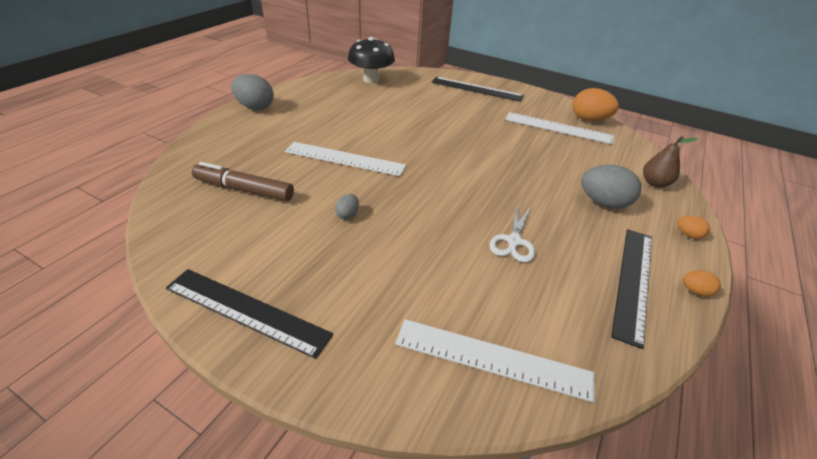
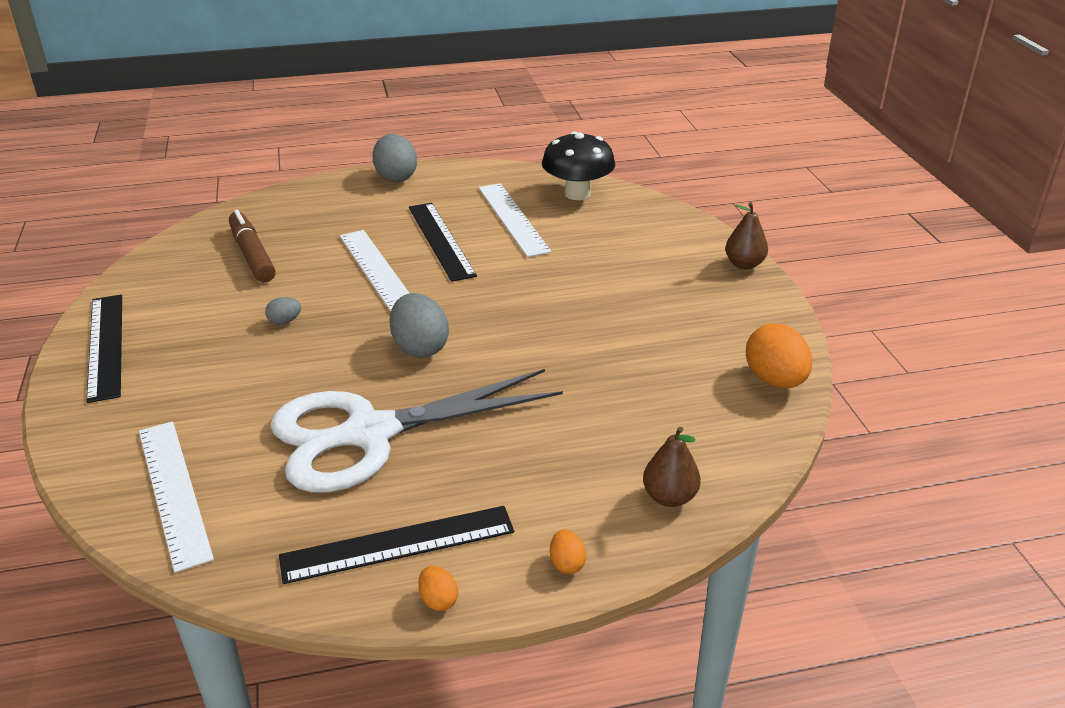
camera: 50 degrees right, 5 degrees down
(477, 89) = (695, 263): black ruler -> black ruler (441, 240)
(493, 82) = (744, 264): none -> brown pear
(513, 241) = (368, 434): white scissors -> white scissors, size x2.40
(558, 128) = (697, 365): white ruler -> white ruler (513, 218)
(603, 203) = (545, 469): grey egg -> grey egg (420, 348)

